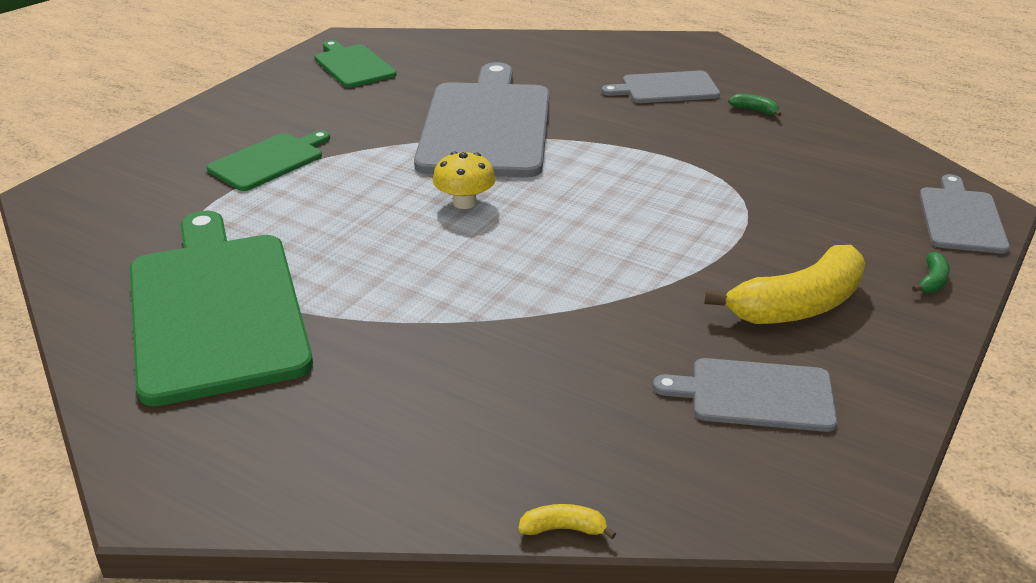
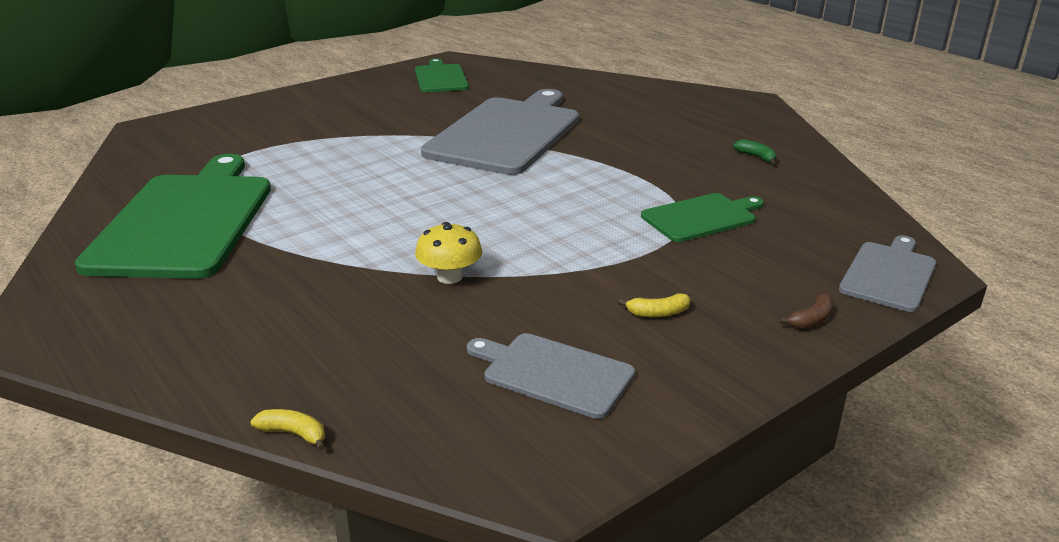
camera: 20 degrees right, 5 degrees down
(269, 161) = (317, 131): green cutting board -> green cutting board (701, 217)
(464, 202) = (438, 183): yellow mushroom -> yellow mushroom (449, 277)
(666, 88) = (688, 129): grey cutting board -> none
(798, 306) = (658, 313): yellow banana -> yellow banana, size x0.41
(932, 281) = (811, 320): green banana -> brown banana

